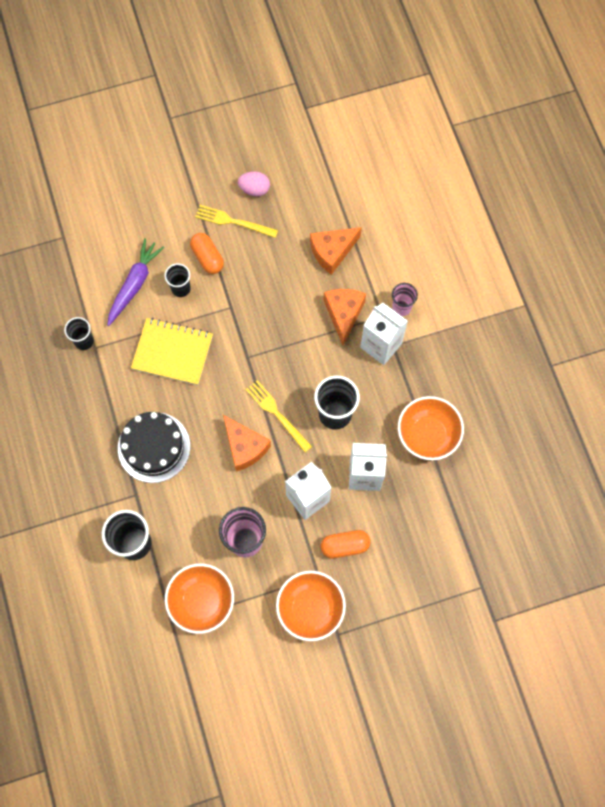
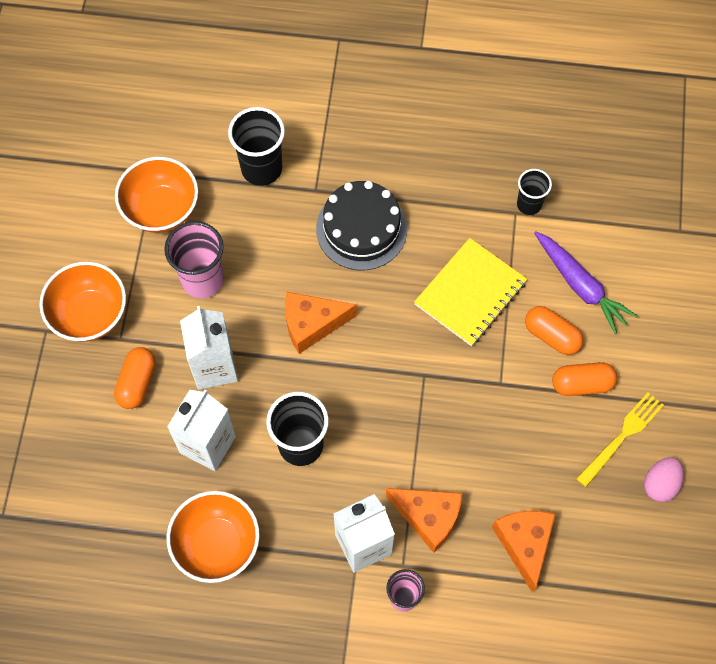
camera: 115 degrees right, 5 degrees down
(181, 288) = (552, 336): black cup -> orange capsule
(277, 414) = (334, 378): yellow fork -> none

